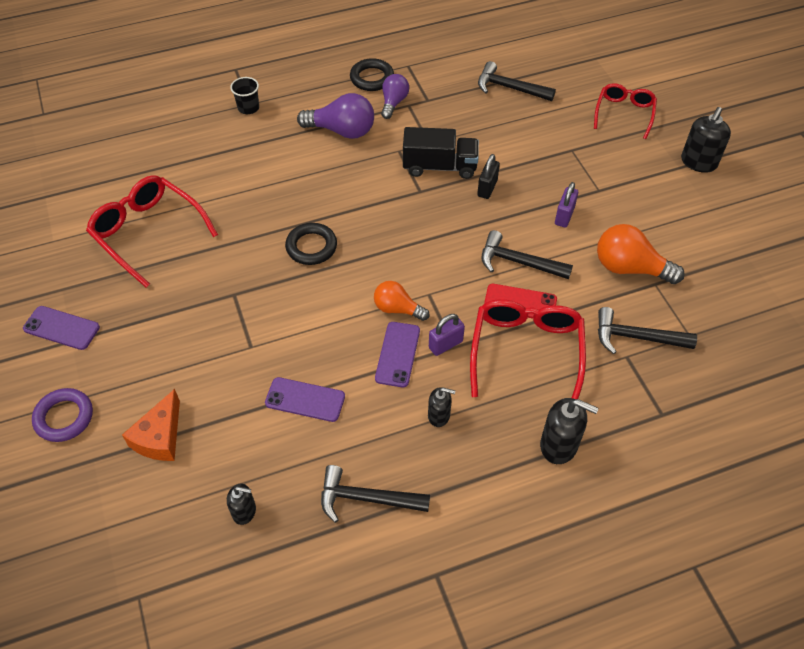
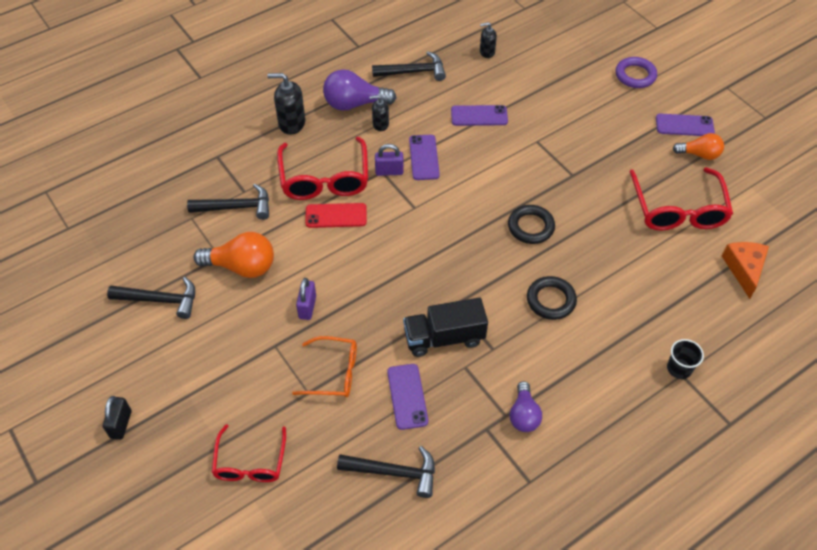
camera: 165 degrees right, 0 degrees up
(148, 233) = (678, 209): red glasses -> red glasses turned 60 degrees clockwise
(160, 437) = (564, 77): orange cheese -> orange cheese (744, 269)
(342, 131) = (563, 361): purple light bulb -> purple light bulb (354, 104)
(372, 78) = (564, 448): black ring -> black ring (551, 300)
(397, 309) = (436, 190): orange light bulb -> orange light bulb (699, 154)
(445, 344) = (389, 171): purple padlock -> purple padlock turned 45 degrees clockwise
(486, 131) = (407, 396): none -> purple phone
(487, 188) = (389, 322): black padlock -> black padlock (121, 424)
(518, 262) = (344, 251): black hammer -> black hammer (160, 300)
(546, 159) = (334, 373): none -> orange glasses
(698, 162) = (166, 406): black soap dispenser -> none

